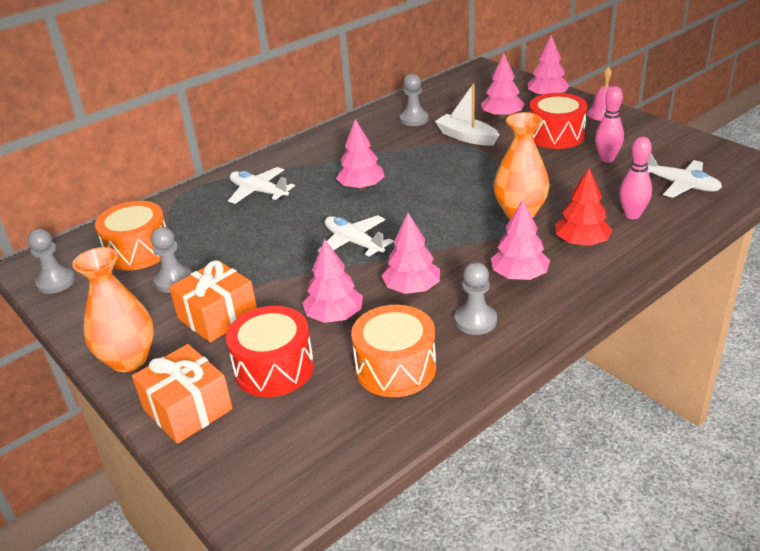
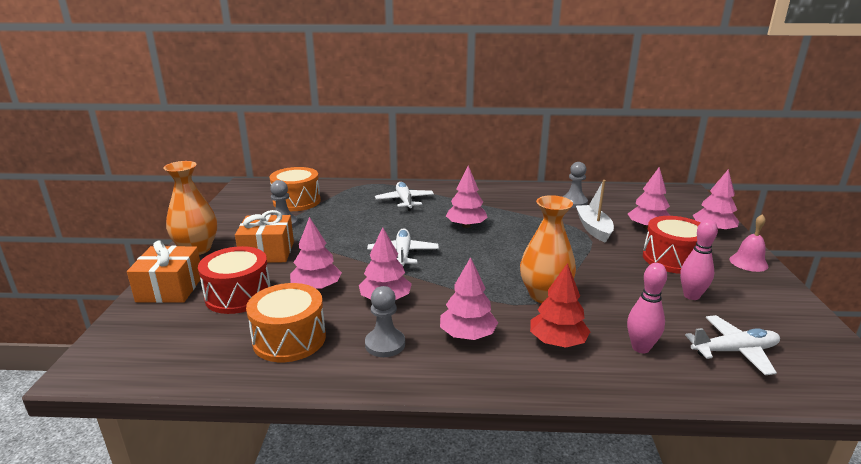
camera: 40 degrees right, 10 degrees down
(56, 282) = (241, 197): grey pawn -> none
(680, 185) = (734, 351): white plane -> white plane turned 90 degrees counterclockwise

